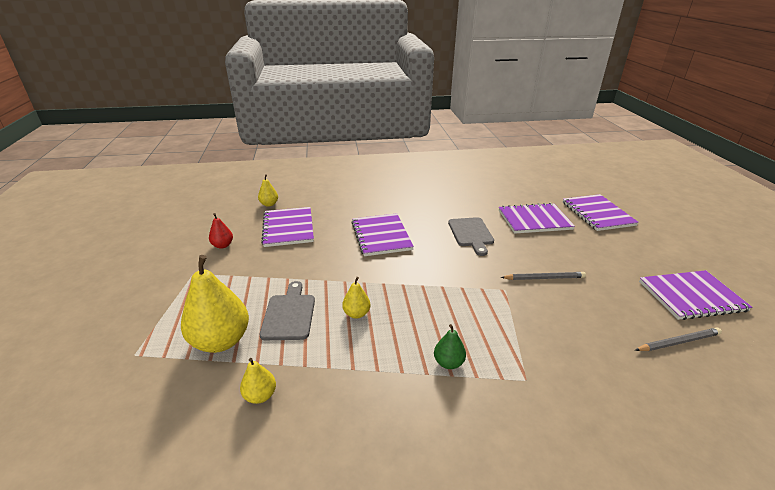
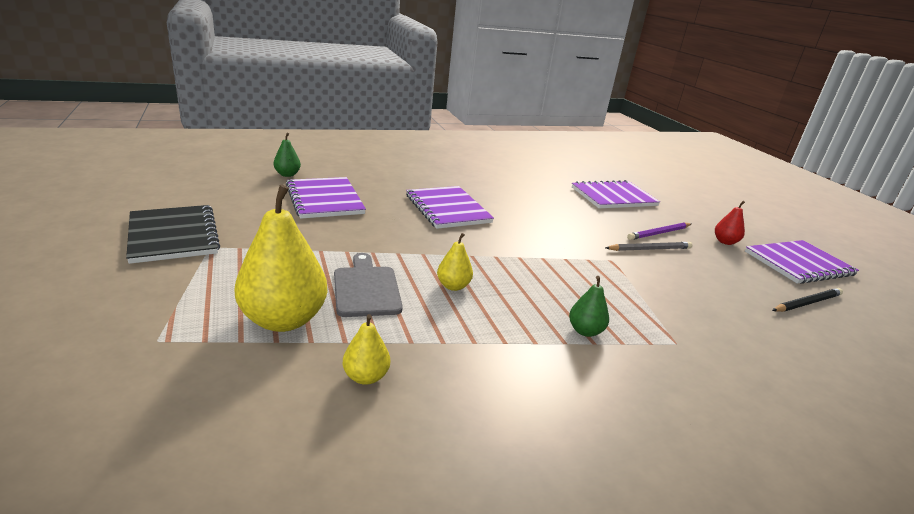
camera: 15 degrees left, 5 degrees down
(172, 263) = (173, 235): none -> black notebook
(223, 245) = (240, 216): red pear -> red pear (725, 242)
(269, 204) = (287, 174): yellow pear -> green pear
(471, 234) = (551, 208): grey cutting board -> none
(561, 260) = (659, 233): none -> purple pencil
(597, 214) = (675, 192): purple notebook -> none
(678, 342) = (807, 303): grey pencil -> black pencil

